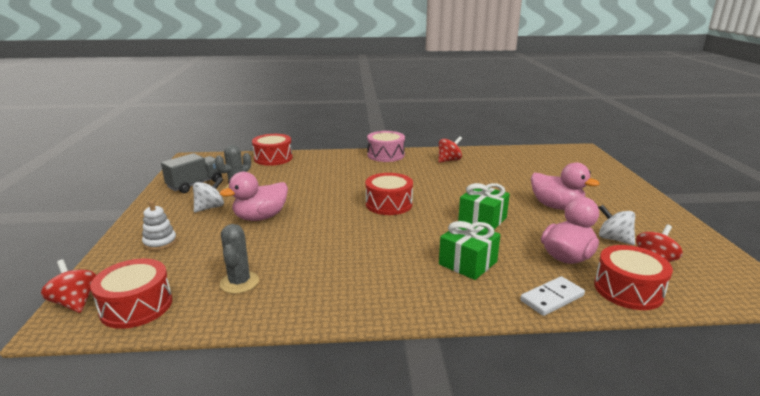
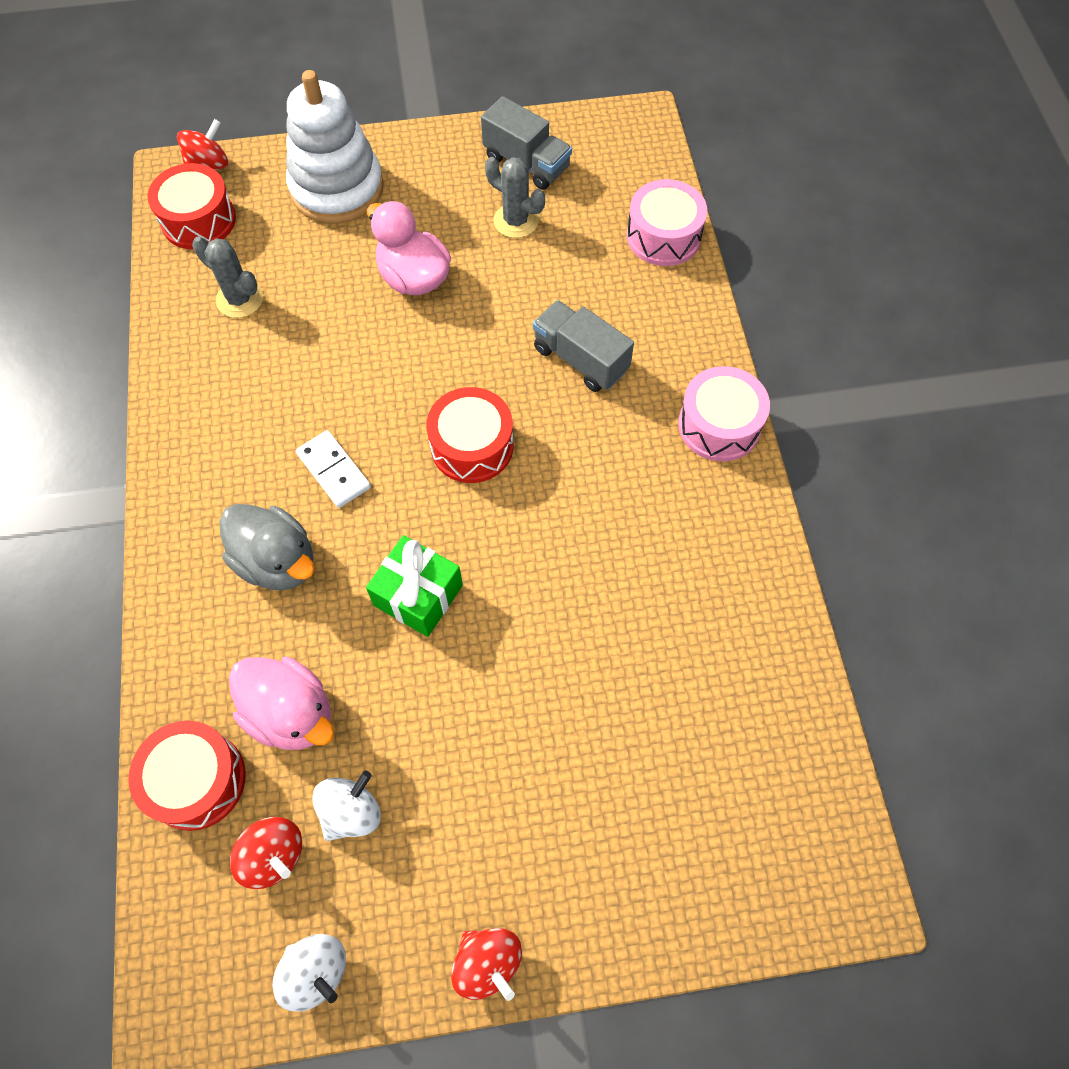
camera: 85 degrees right, 40 degrees up
(160, 242) = (337, 189): white stacking toy -> white stacking toy, size x2.22
(210, 207) = (443, 208): white spinning top -> white spinning top (316, 972)
(239, 282) = (240, 299): grey cactus -> grey cactus turned 45 degrees clockwise
(273, 158) = (663, 236): red drum -> pink drum
(340, 178) = (580, 359): none -> grey truck
(449, 160) = (708, 551): red spinning top -> red spinning top (487, 963)
(468, 263) = (277, 561): green gift -> grey duck
(552, 298) = (183, 664): white domino -> white domino (333, 471)
(556, 206) = (481, 739): pink duck -> none

